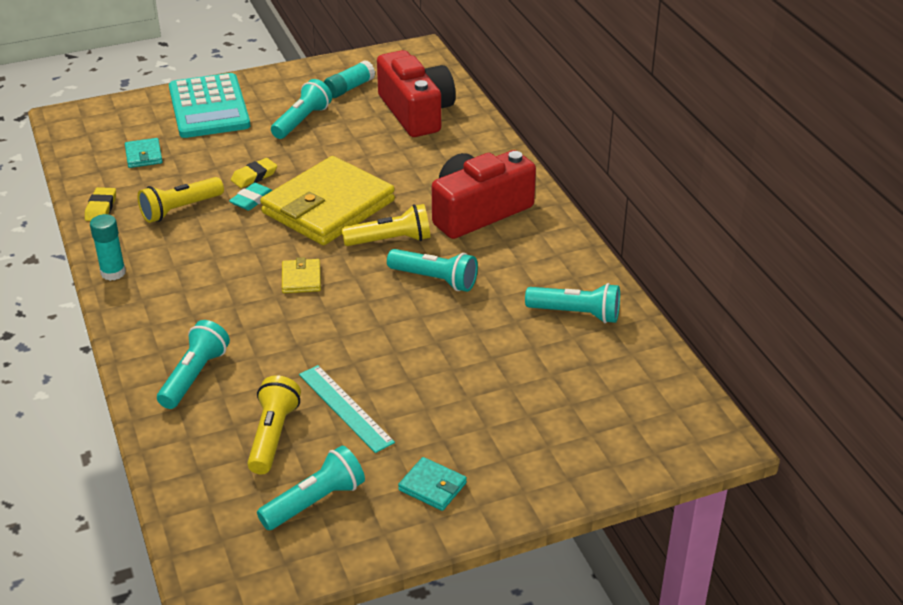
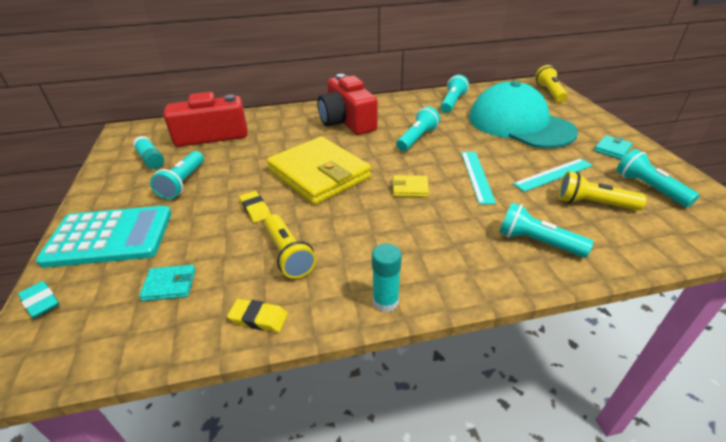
camera: 80 degrees left, 0 degrees up
(252, 200) = (292, 211): turquoise eraser -> turquoise eraser (41, 302)
(302, 121) = (183, 183): turquoise flashlight -> turquoise flashlight turned 120 degrees counterclockwise
(335, 334) = (477, 176): none -> turquoise ruler
(391, 240) = (370, 151): yellow flashlight -> yellow flashlight (549, 92)
(506, 388) = (519, 124): none -> turquoise cap

